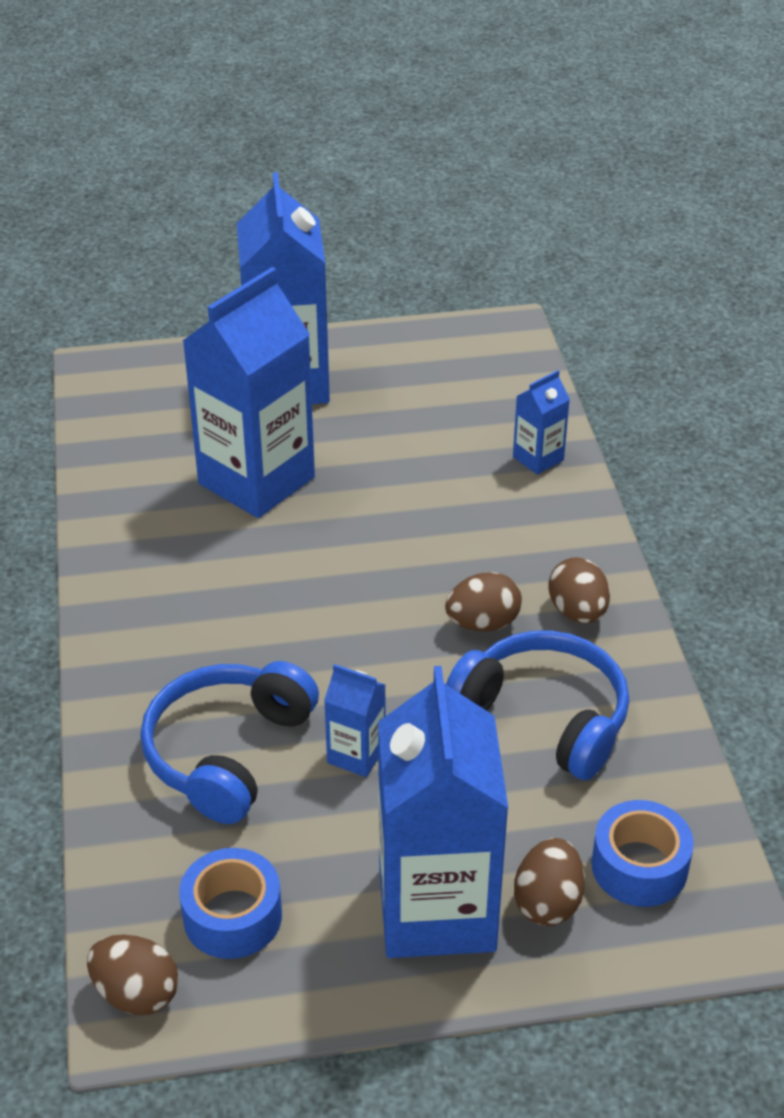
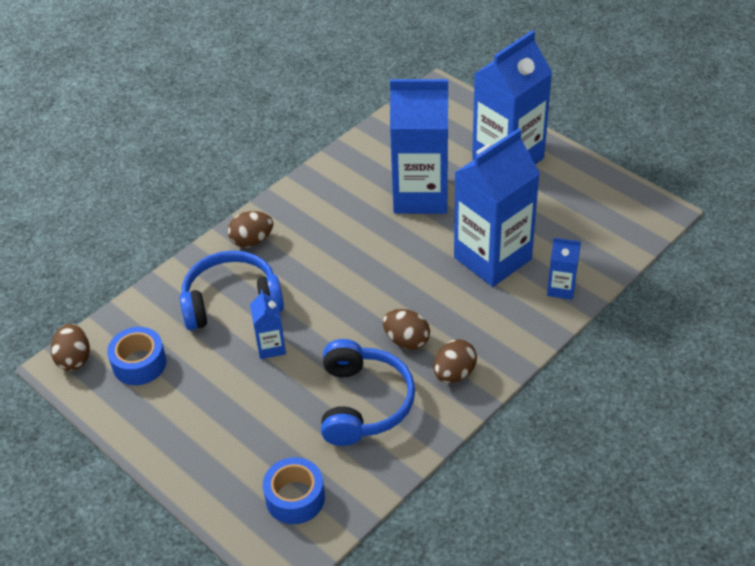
camera: 55 degrees right, 5 degrees up
(436, 909) = (201, 433): blue carton -> blue carton (492, 258)
(547, 902) = (241, 473): brown egg -> brown egg (252, 241)

